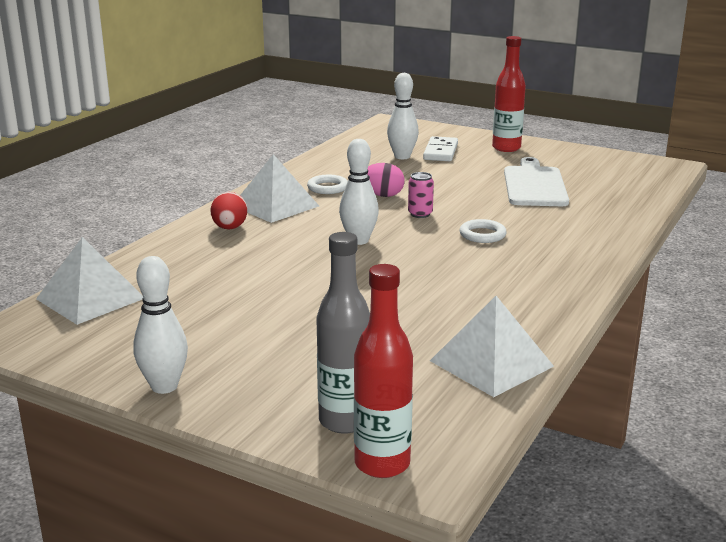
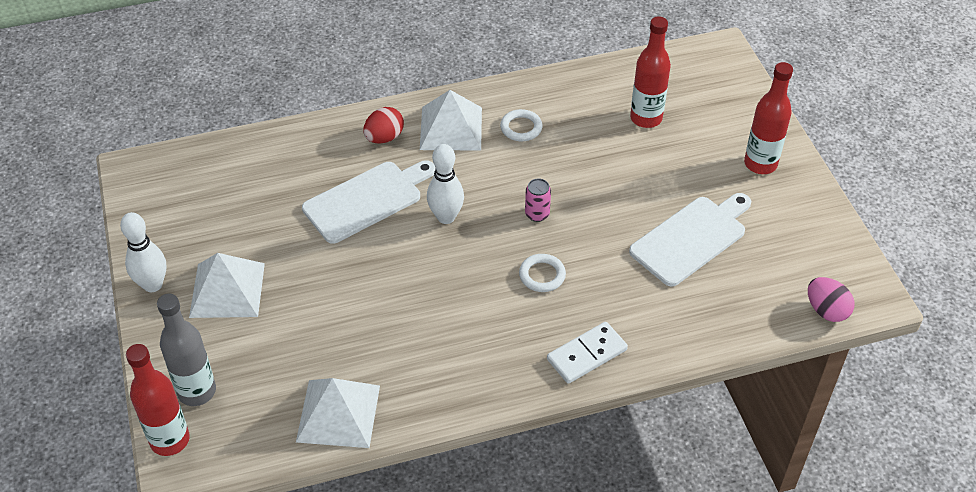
camera: 45 degrees right, 25 degrees up
(90, 298) = (213, 164): white pyramid -> white pyramid (227, 290)
(278, 258) = (367, 200): none -> white cutting board
(382, 195) = (546, 168): pink egg -> pink egg (826, 310)
(402, 157) = (646, 118): white bowling pin -> red bottle
(441, 152) = (690, 132): white domino -> white domino (587, 355)

